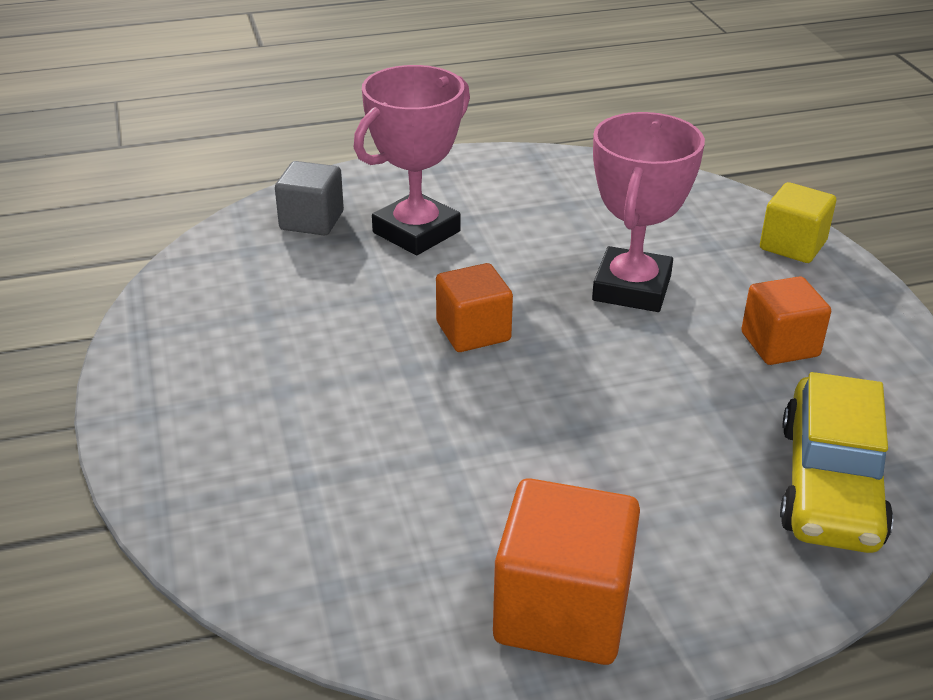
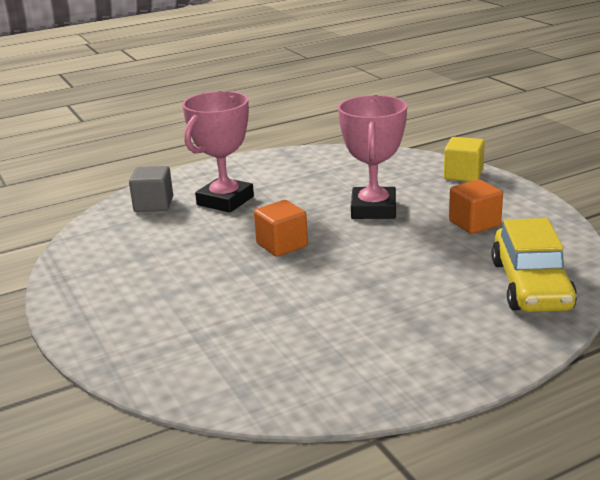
camera: 10 degrees left, 10 degrees down
(562, 611) = (393, 373): orange cube -> none

